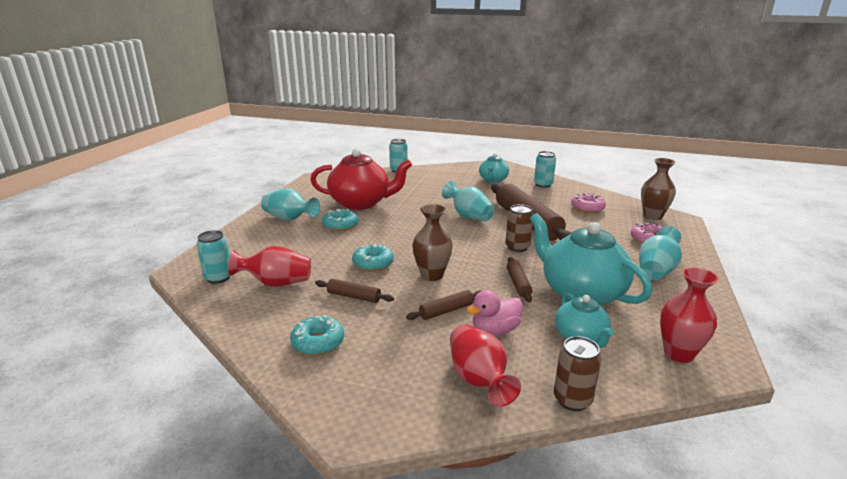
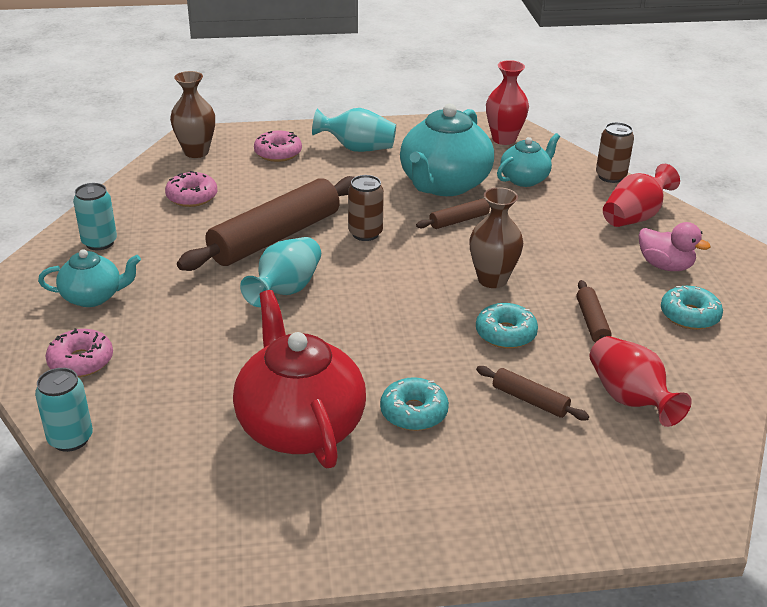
camera: 115 degrees left, 10 degrees up
(218, 278) = (674, 465): turquoise can -> none
(289, 219) = (434, 492): turquoise vase -> none
(445, 175) = (81, 361): none -> pink donut
(446, 311) = (554, 253): brown rolling pin -> brown rolling pin (530, 400)
(495, 330) = (559, 220): pink duck -> pink duck (665, 266)

